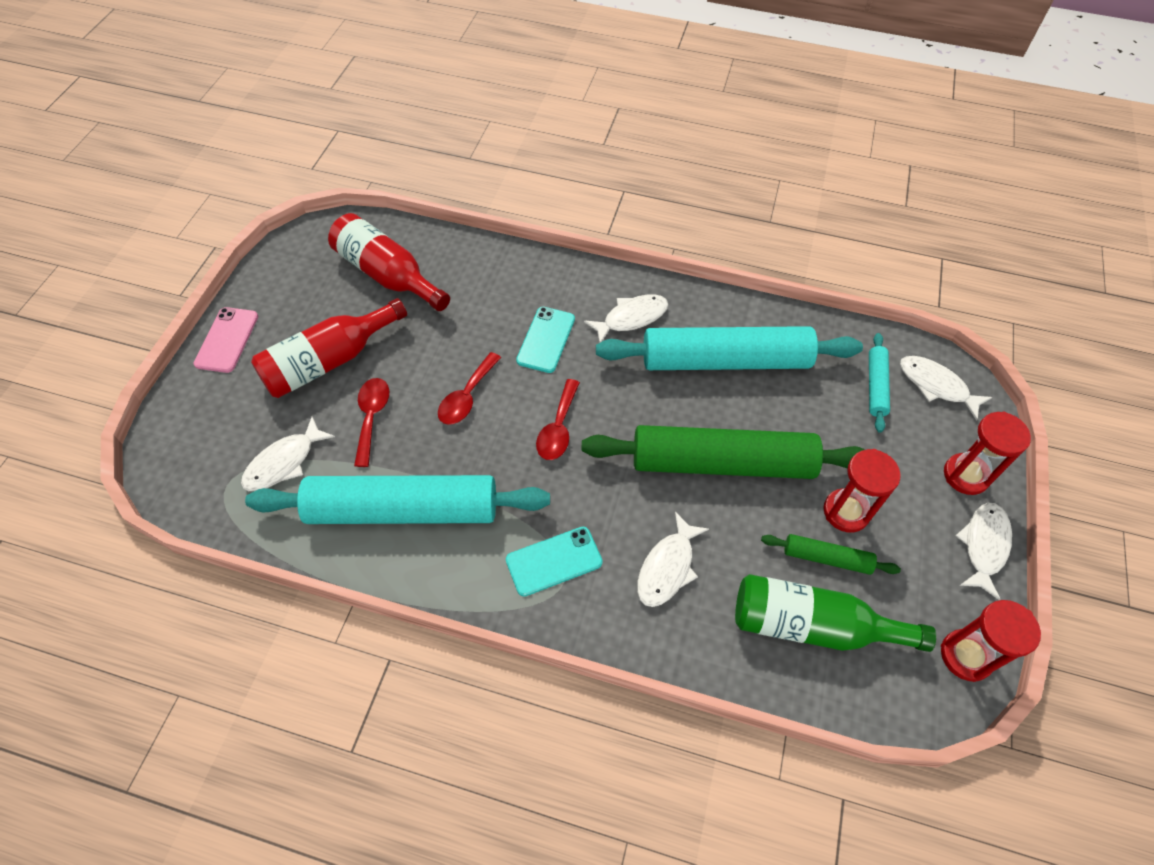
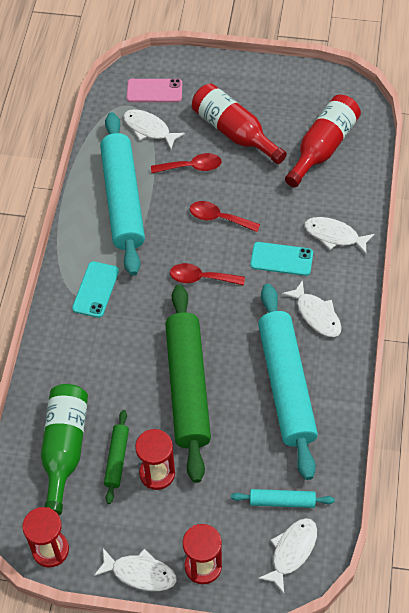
camera: 85 degrees right, 0 degrees up
(227, 340) = (241, 72): pink phone -> pink phone (154, 91)
(554, 561) = (95, 289): turquoise phone -> turquoise phone turned 45 degrees clockwise
(667, 567) = (98, 357): white fish -> white fish (334, 236)

